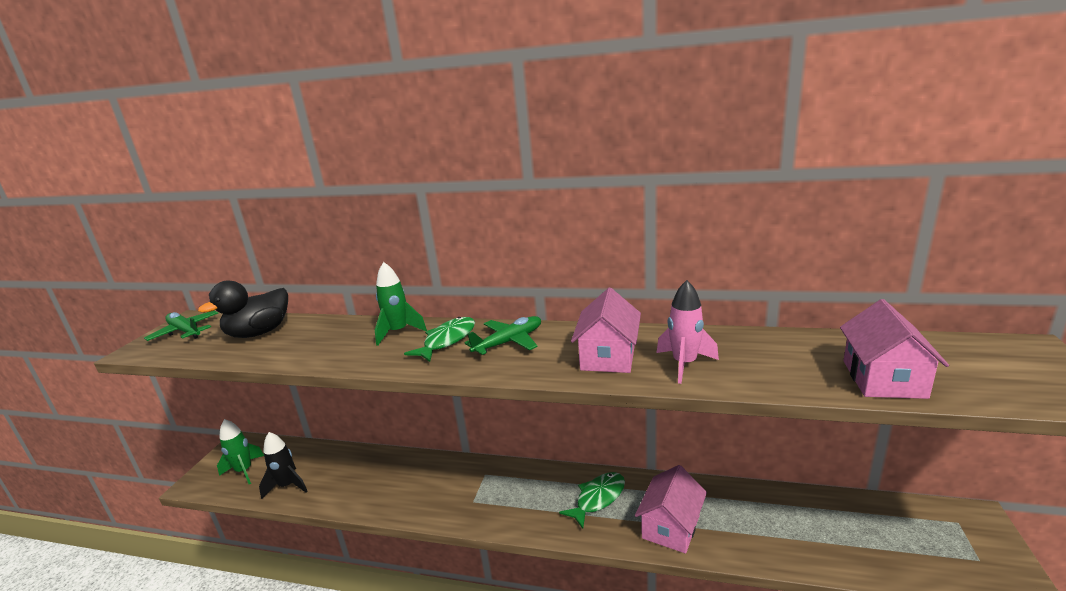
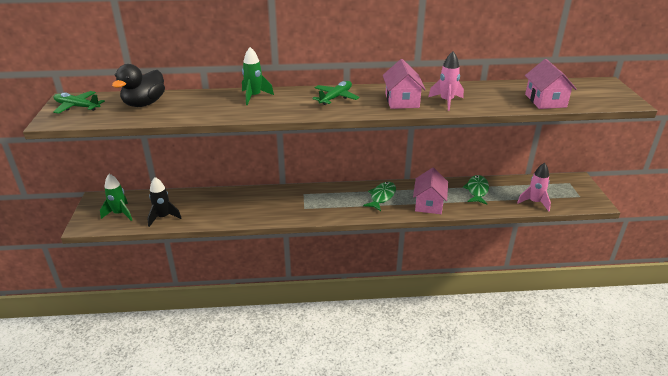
camera: 20 degrees left, 10 degrees up
(447, 340) = (294, 99): green fish -> green fish (477, 190)
(875, 558) = (534, 202): none -> pink rocket

